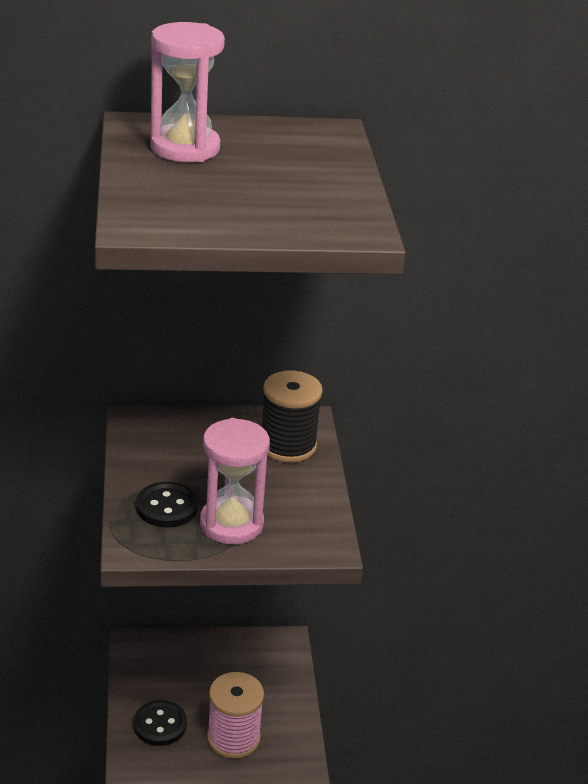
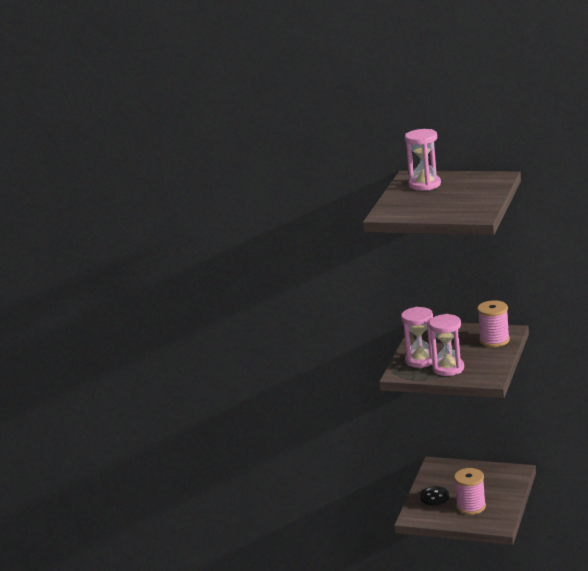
camera: 30 degrees right, 10 degrees down
(167, 507) = (421, 360): black button -> pink hourglass
(288, 446) = (494, 340): black spool -> pink spool

